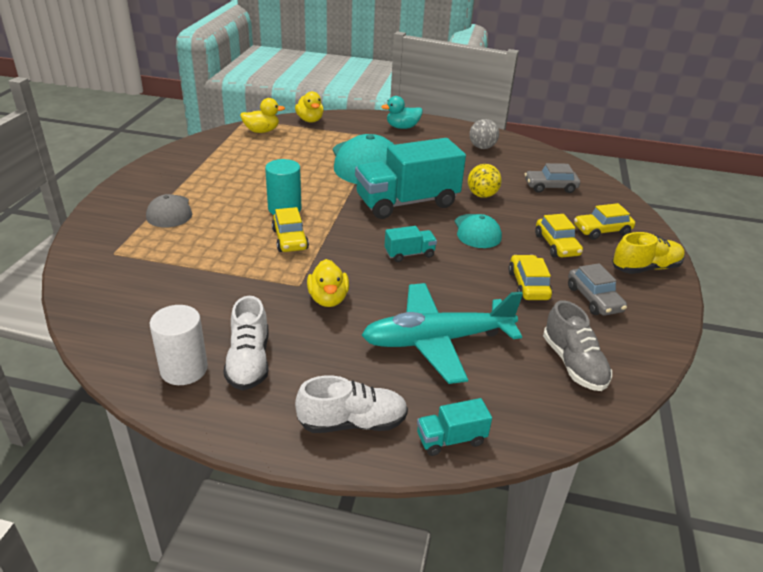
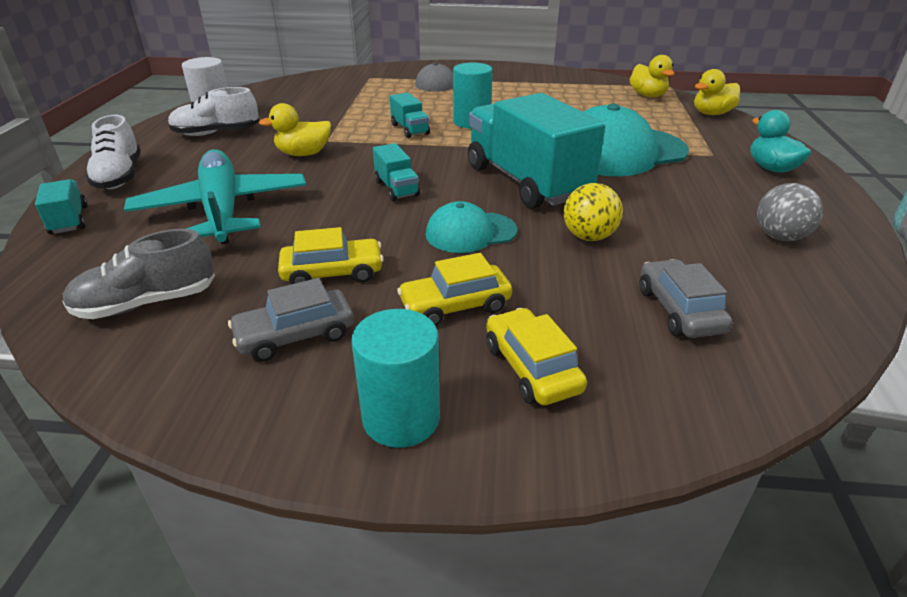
camera: 85 degrees right, 0 degrees up
(290, 239) = (410, 129): yellow car -> turquoise truck
(645, 268) = (401, 418): yellow shoe -> turquoise cylinder

